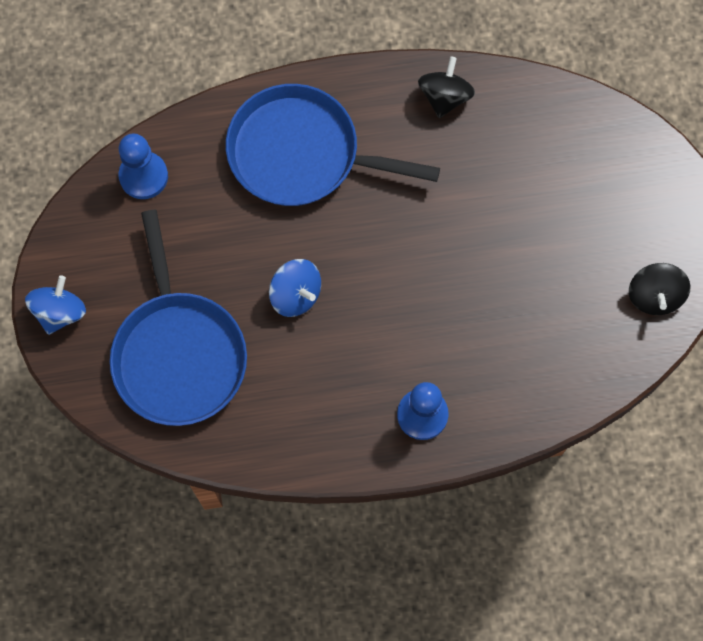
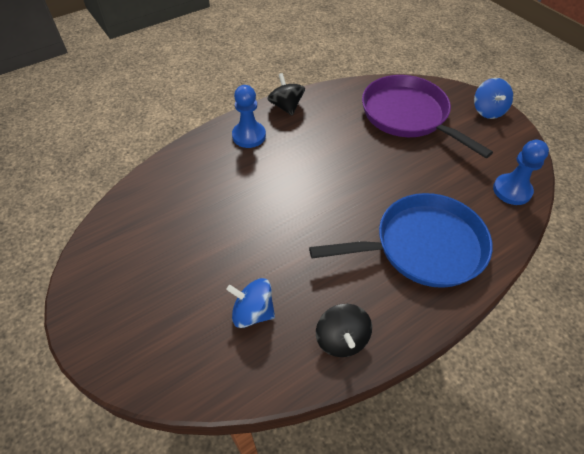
camera: 155 degrees right, 20 degrees down
(178, 354) = (408, 115): blue pan -> purple pan
(296, 295) = (363, 164): blue spinning top -> blue spinning top (253, 312)
(654, 296) = (108, 254): black spinning top -> black spinning top (286, 106)

